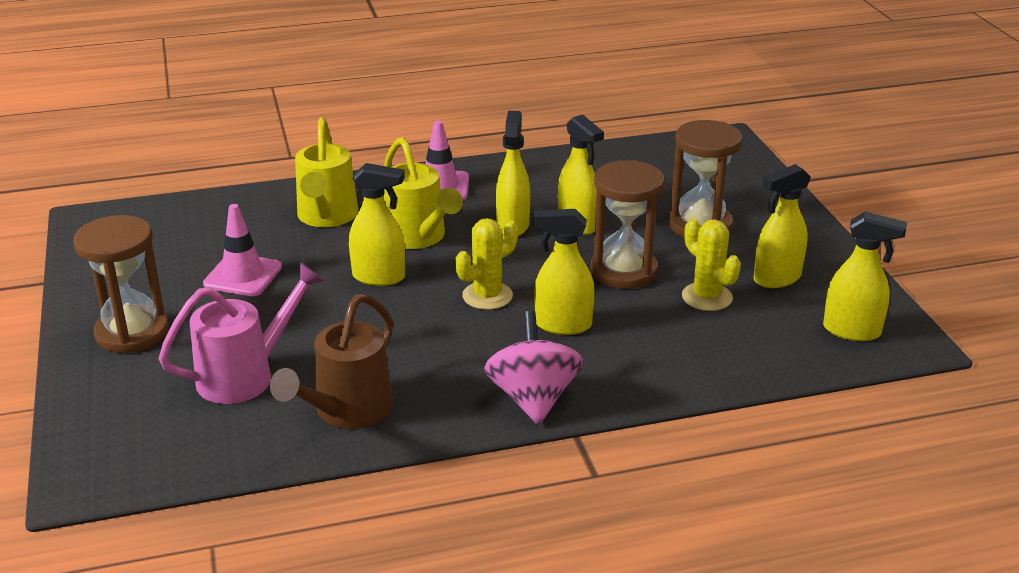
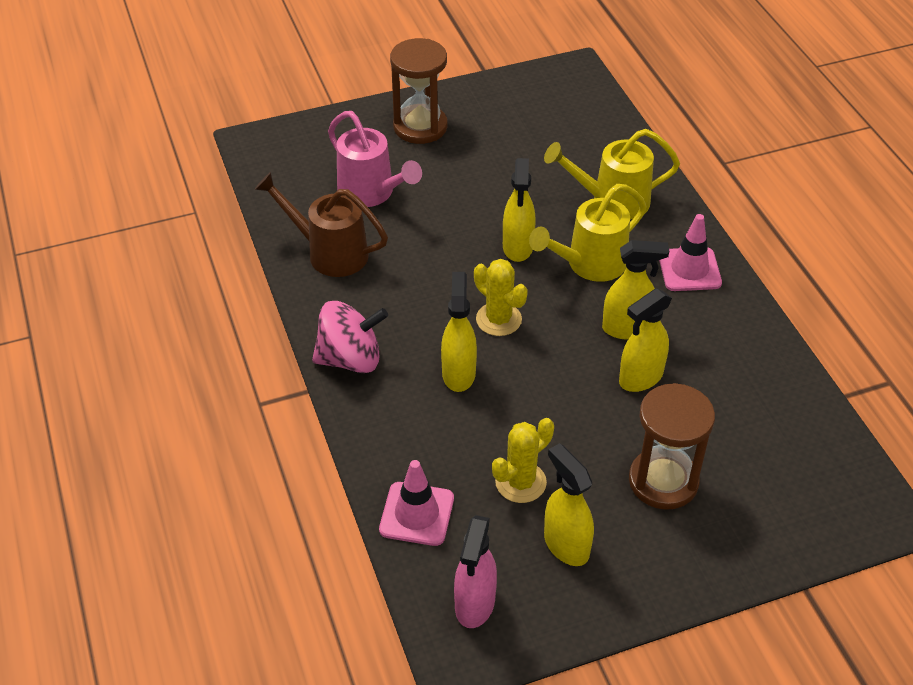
camera: 85 degrees right, 15 degrees up
(243, 276) = (506, 168): pink traffic cone -> pink traffic cone (417, 514)
(623, 271) = (558, 416): brown hourglass -> none
(852, 331) = (474, 604): yellow spray bottle -> pink spray bottle

